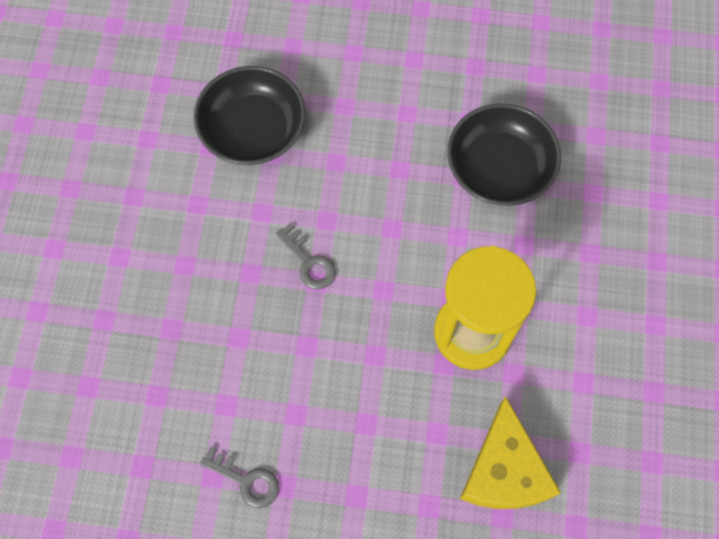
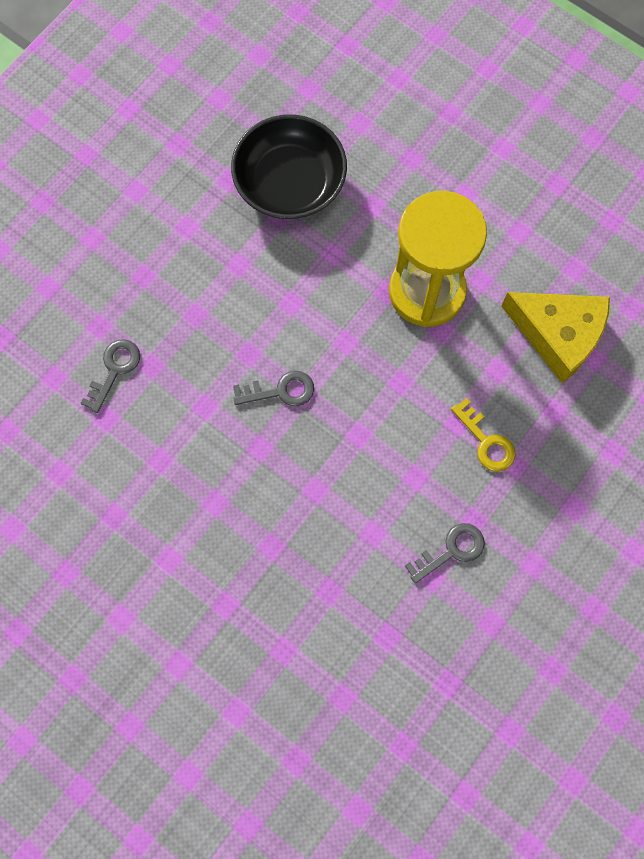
camera: 60 degrees left, 5 degrees up
(253, 130) = (114, 370): black bowl -> grey key
(363, 458) = (486, 441): none -> yellow key

